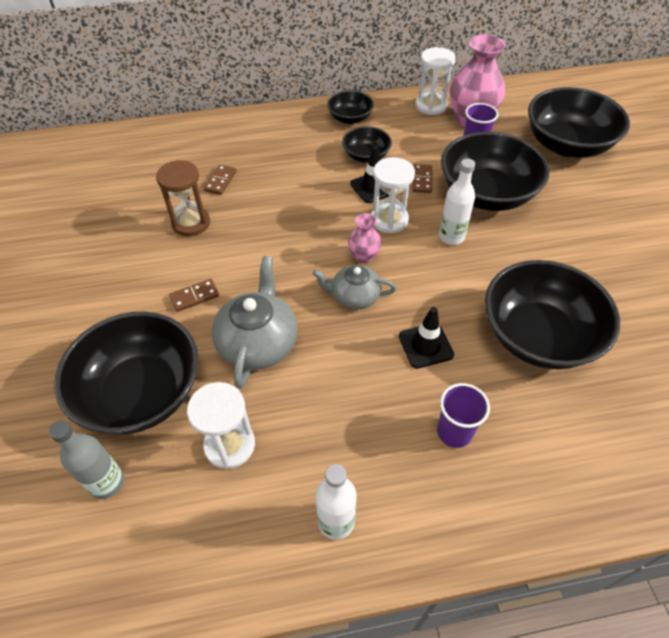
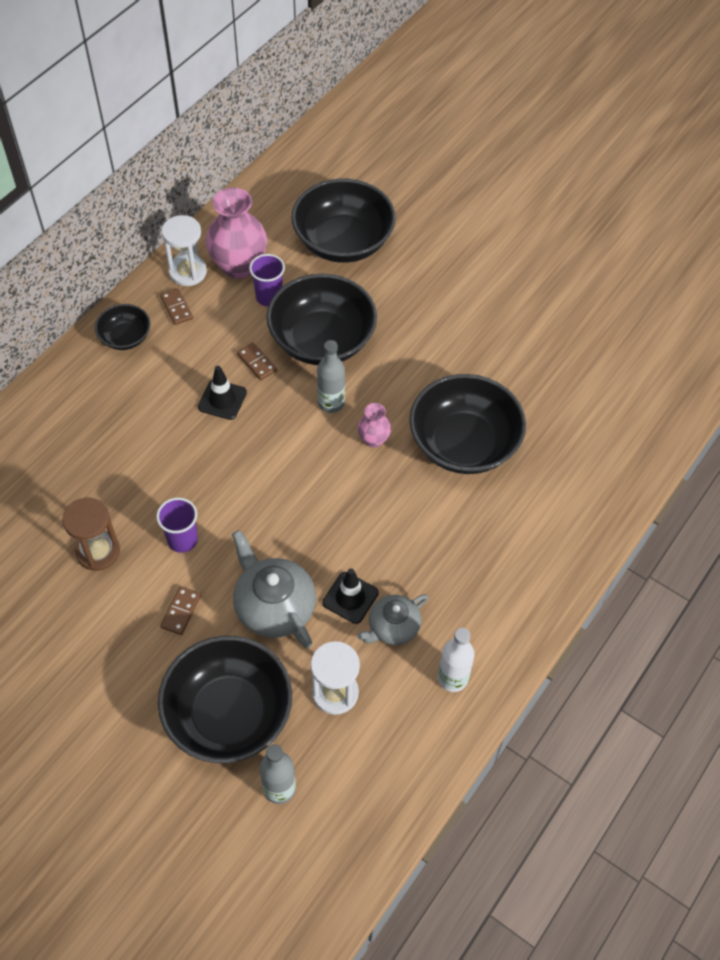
camera: 45 degrees left, 5 degrees up
(220, 181) = (76, 491): brown domino -> brown domino (177, 308)
(354, 296) = (307, 512): grey teapot -> grey teapot (393, 627)
(363, 256) = (280, 472): pink vase -> pink vase (373, 439)
(366, 156) = (183, 370): black bowl -> none
(389, 220) = (267, 423): white hourglass -> none
(425, 345) = (396, 511): black traffic cone -> black traffic cone (350, 598)
(451, 237) = (331, 403): white bottle -> grey bottle
(454, 432) = (470, 559): purple cup -> purple cup (182, 540)

